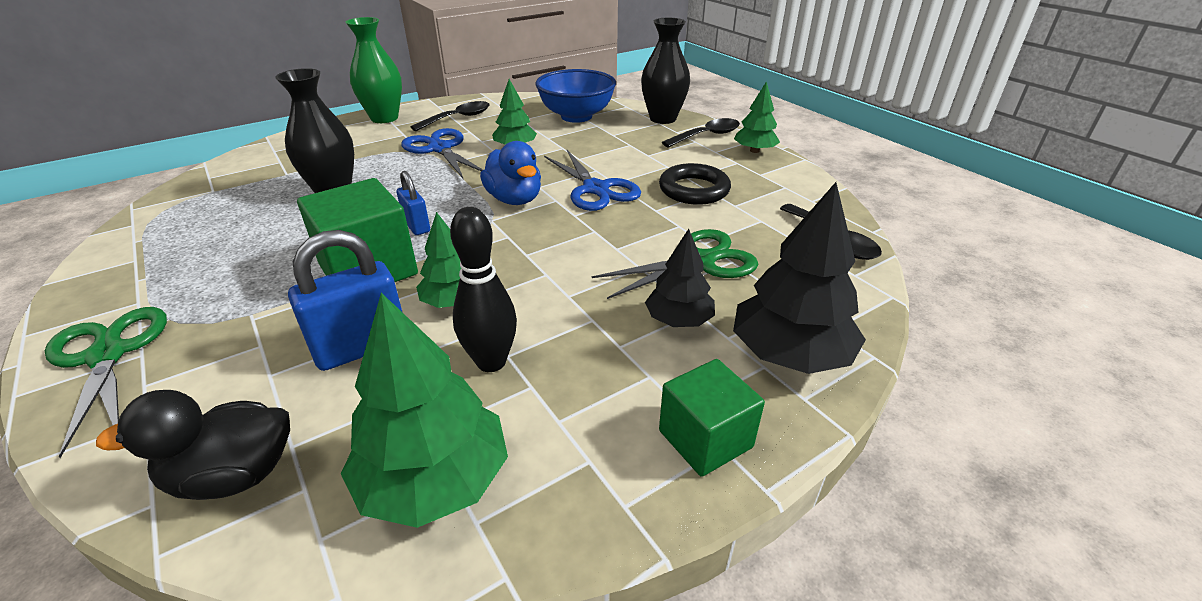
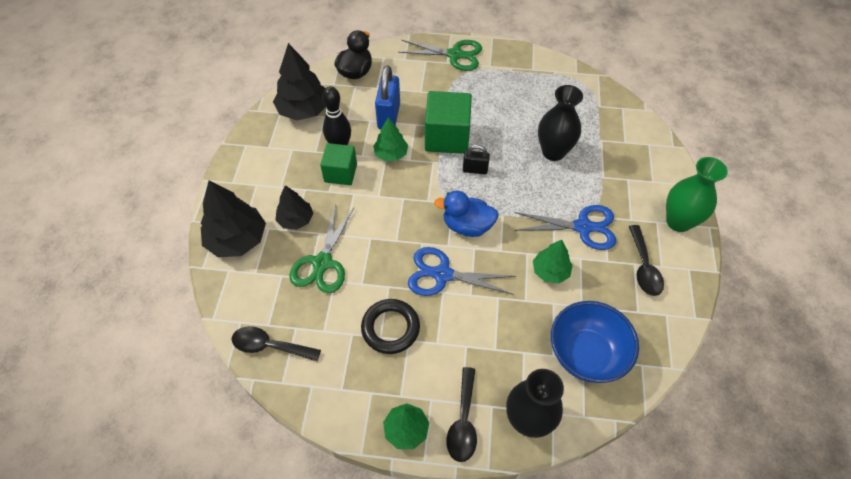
camera: 130 degrees right, 20 degrees up
(416, 226) = (475, 170): blue padlock -> black padlock
(435, 480) = (304, 110): green tree -> black tree
(705, 439) = (240, 180): green cube -> green cube (340, 173)

